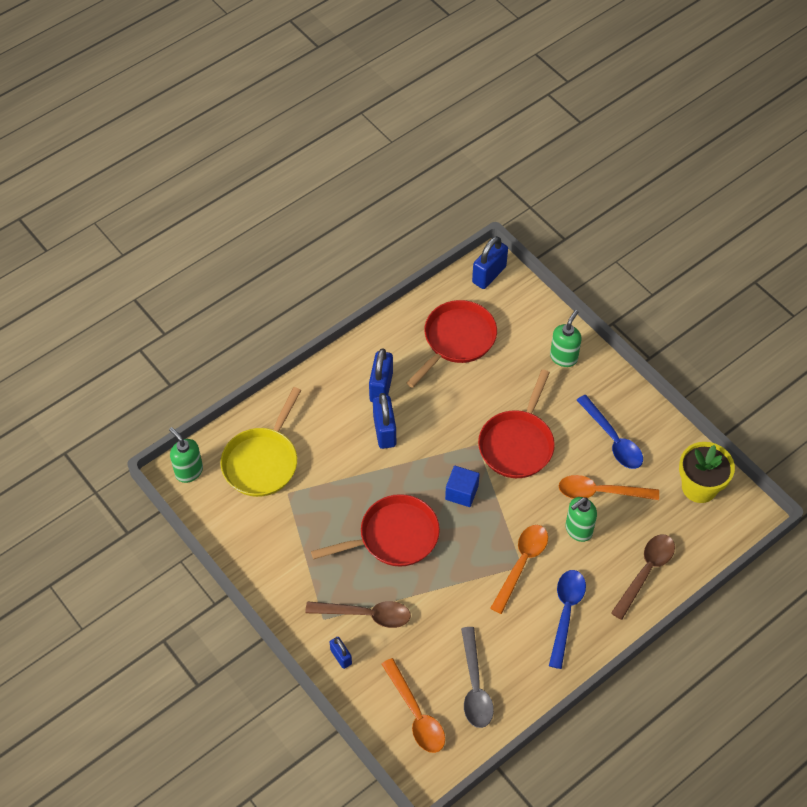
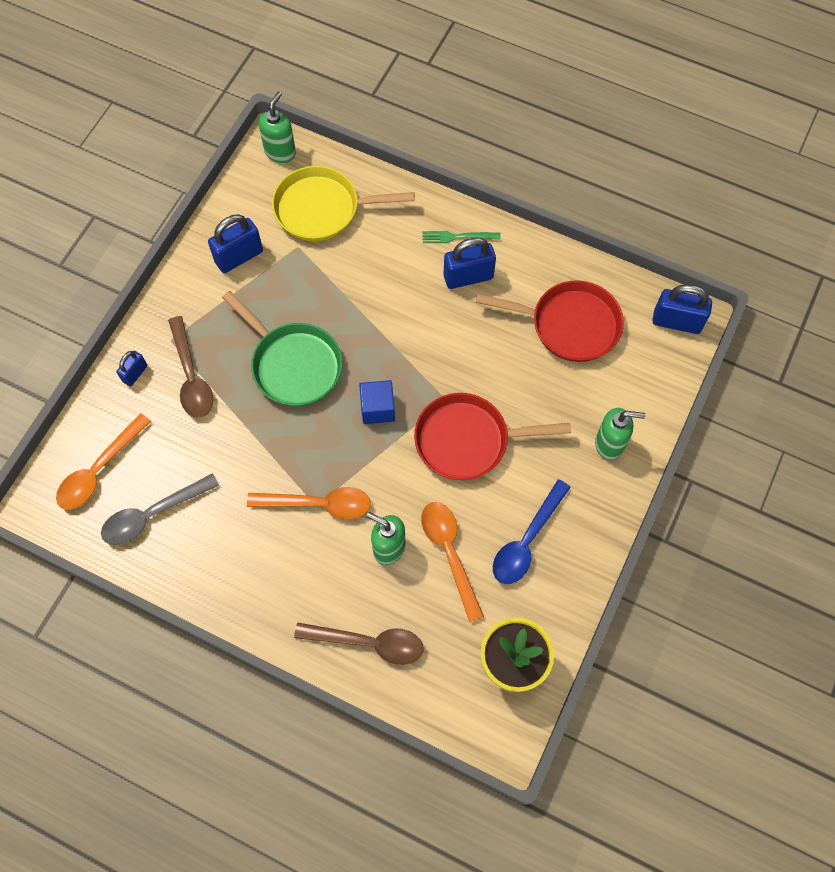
camera: 65 degrees right, 10 degrees up
(342, 379) = (457, 237): none -> green fork
(384, 431) = (415, 303): blue padlock -> blue padlock (239, 256)
(393, 536) = (293, 364): red pan -> green pan
(566, 612) = (279, 574): blue spoon -> none

